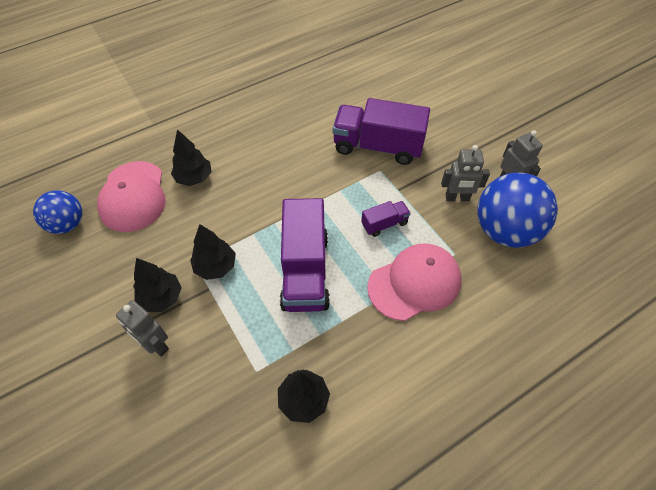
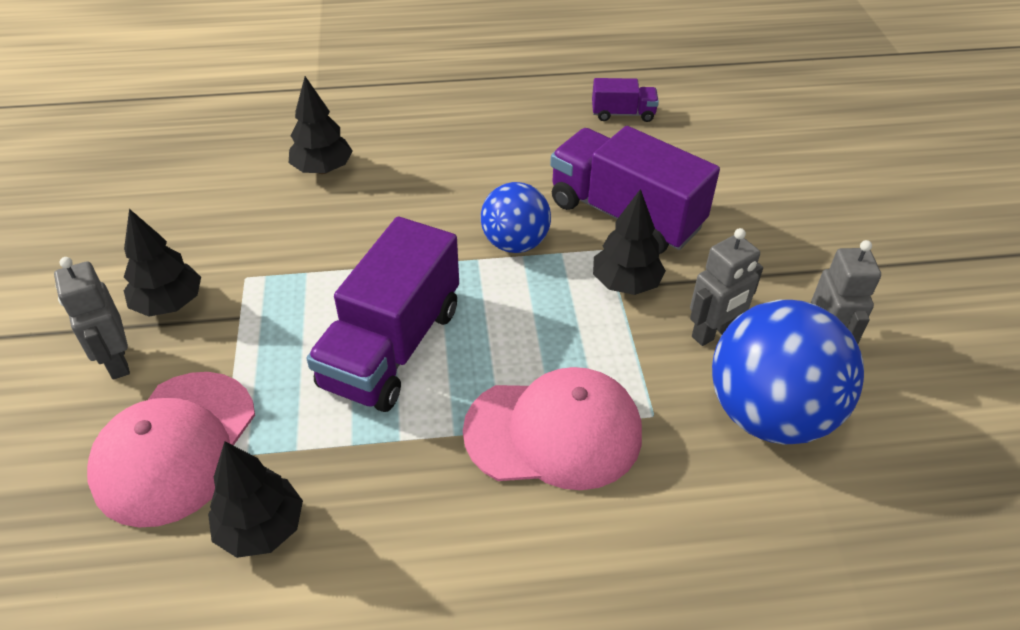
camera: 25 degrees right, 10 degrees down
(67, 224) = (122, 171): blue ball -> blue ball (515, 243)
(133, 196) = (227, 165): pink cap -> pink cap (175, 447)
(215, 266) = (269, 292): black tree -> black tree (626, 284)
(384, 224) = (562, 327): purple truck -> purple truck (623, 114)
(457, 198) = (713, 333): grey robot -> grey robot turned 60 degrees counterclockwise

